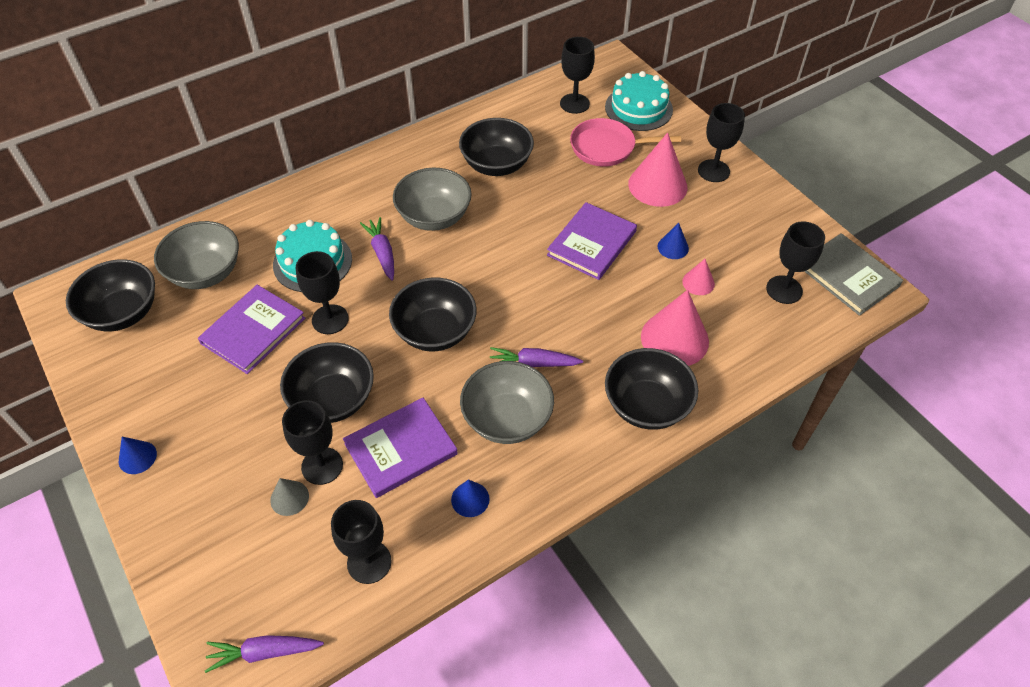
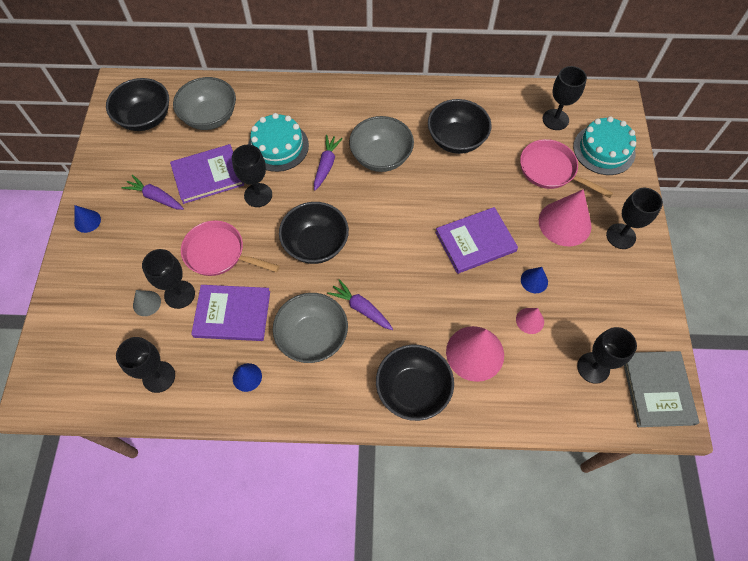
camera: 35 degrees right, 10 degrees up
(264, 652) = (64, 392): purple carrot -> purple carrot (156, 197)
(333, 399) = (218, 253): black bowl -> pink pan

